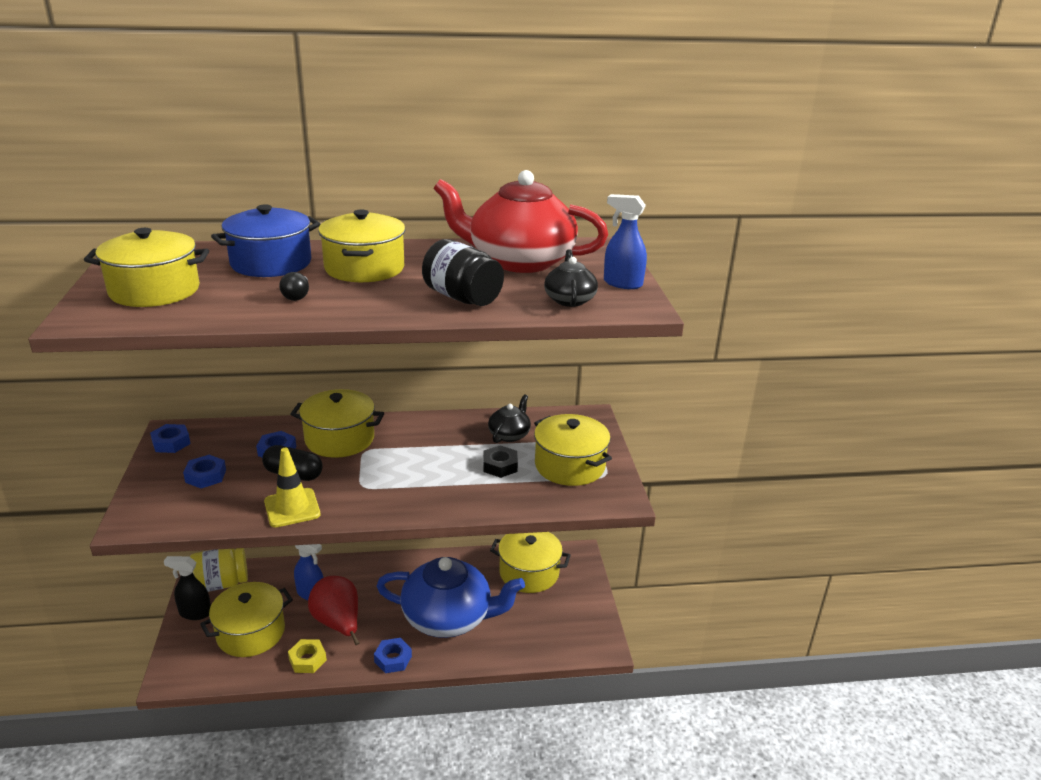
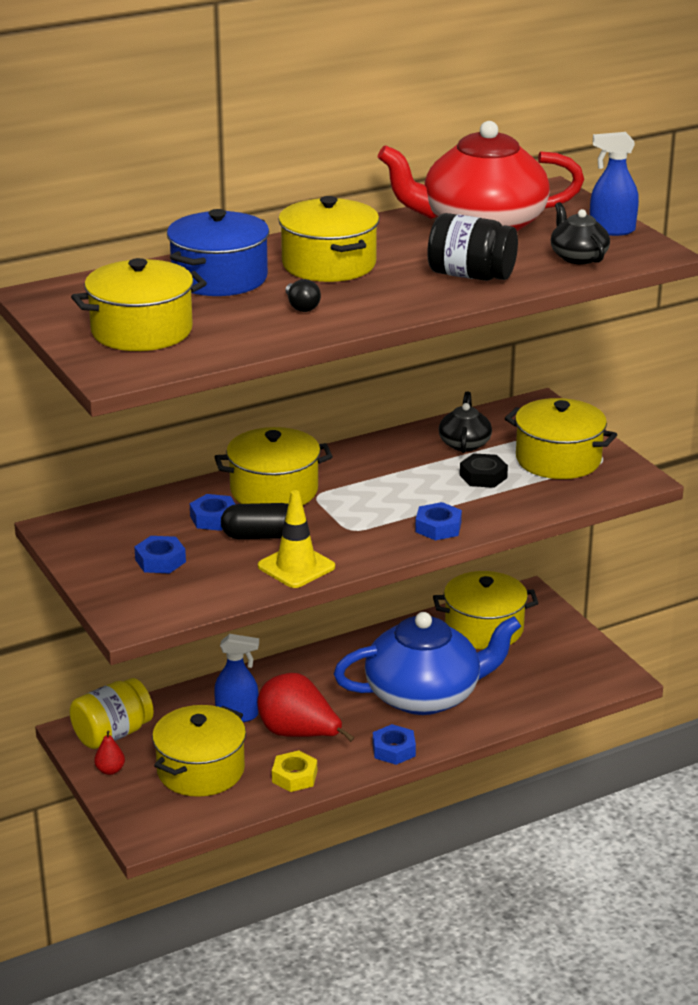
camera: 20 degrees left, 0 degrees up
(171, 443) = (75, 539): blue nut -> blue nut (438, 527)
(195, 613) = (110, 770): black spray bottle -> red pear

